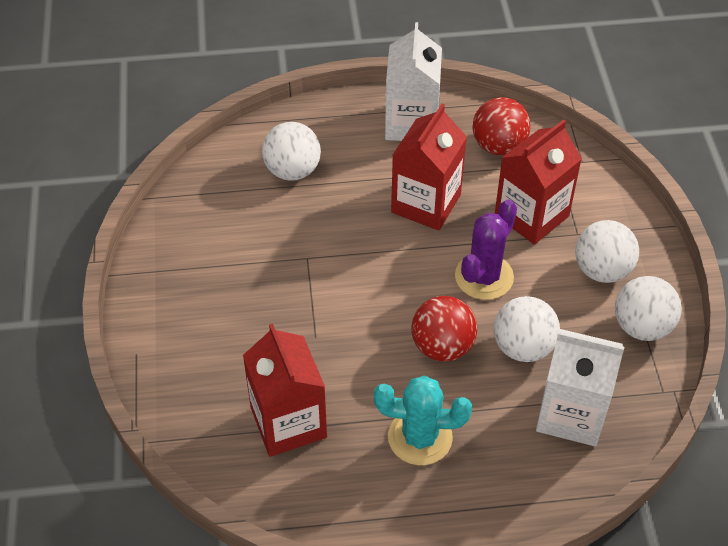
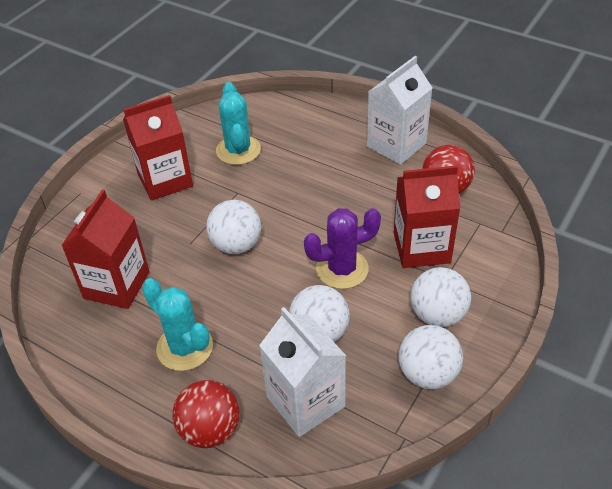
camera: 40 degrees right, 5 degrees down
(260, 212) = (238, 150): none -> turquoise cactus
(292, 170) = (285, 136): white ball -> white ball (236, 245)
(426, 203) = (352, 200): red carton -> red carton (165, 180)
(442, 346) = (263, 298): red ball -> red ball (210, 430)

